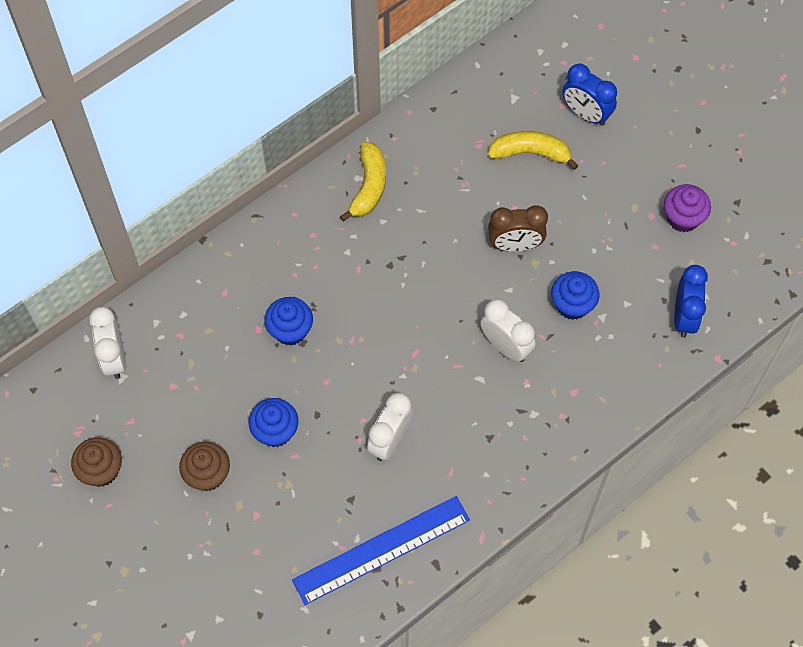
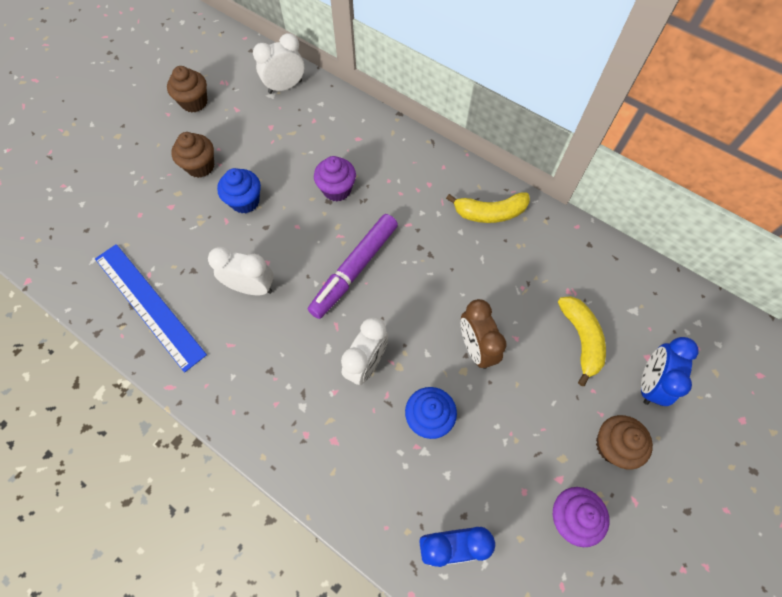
camera: 75 degrees right, 0 degrees up
(290, 330) = (337, 189): blue cupcake -> purple cupcake
(398, 334) = (354, 269): none -> purple marker
(633, 164) = (613, 446): none -> brown cupcake

